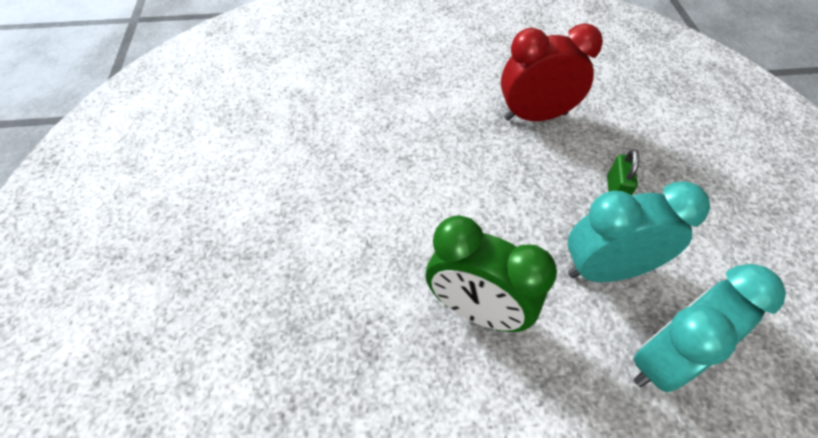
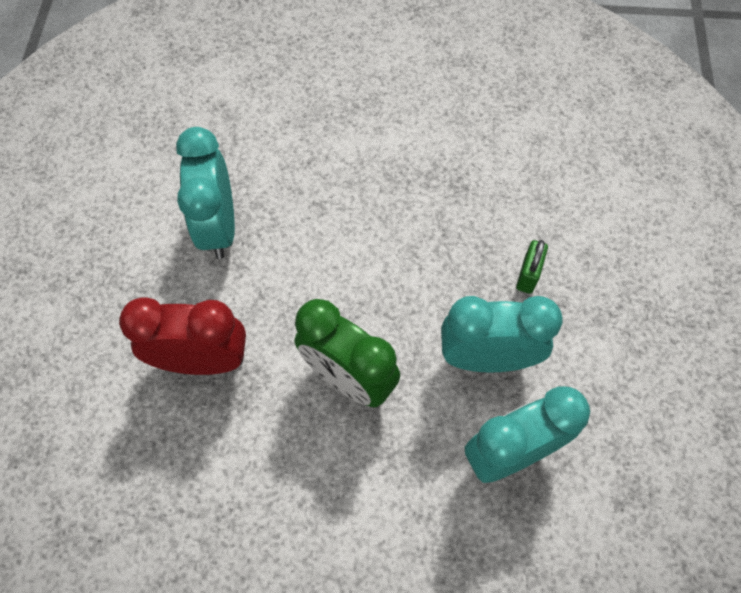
camera: 10 degrees right, 10 degrees up
(315, 189) = (219, 227): none -> turquoise clock
(535, 116) = (472, 172): red clock -> red clock (202, 360)

